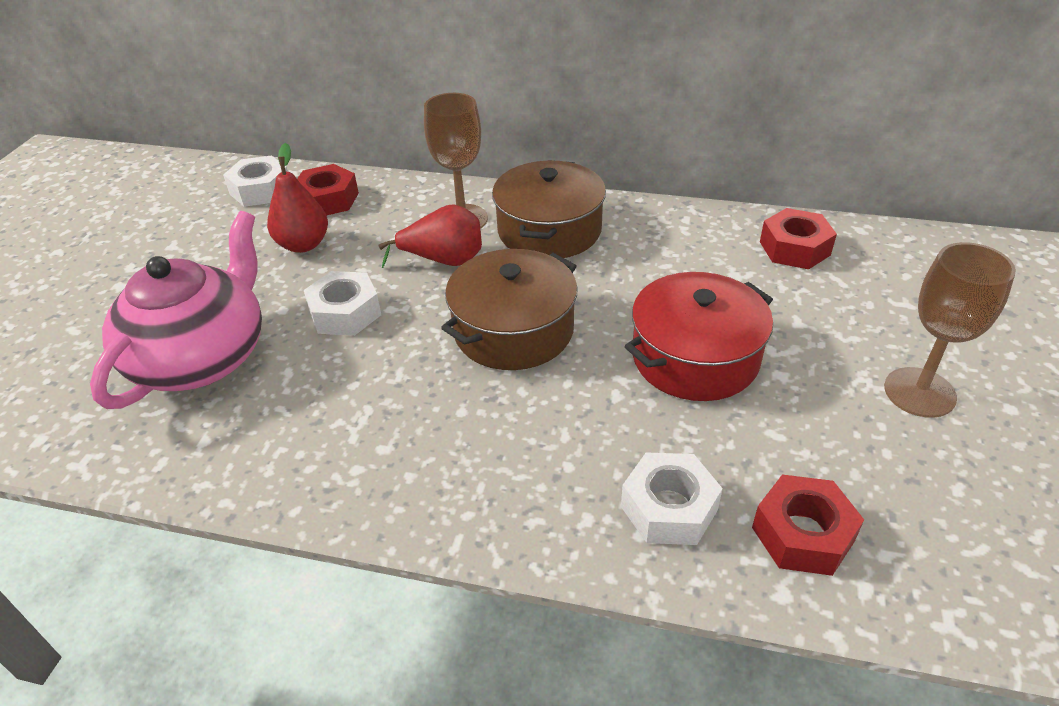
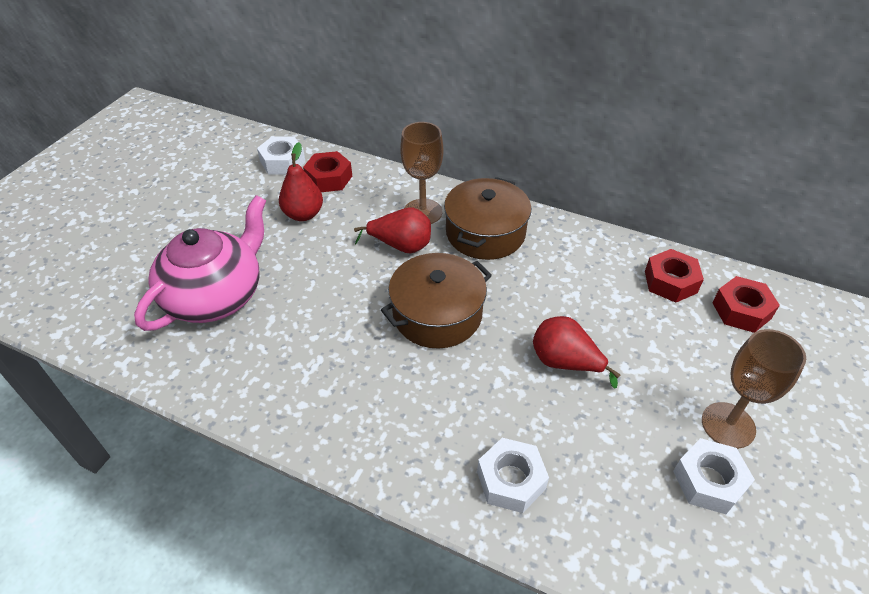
camera: 10 degrees right, 5 degrees up
(345, 313) = (321, 277): white nut -> white nut (708, 481)
(695, 358) = (565, 363): red pot -> red pear
(802, 534) = (601, 521): red nut -> red nut (741, 310)

